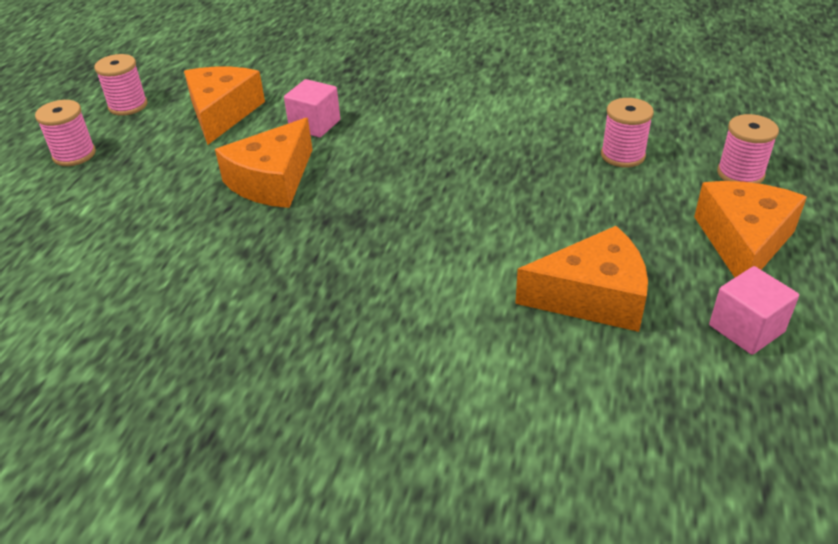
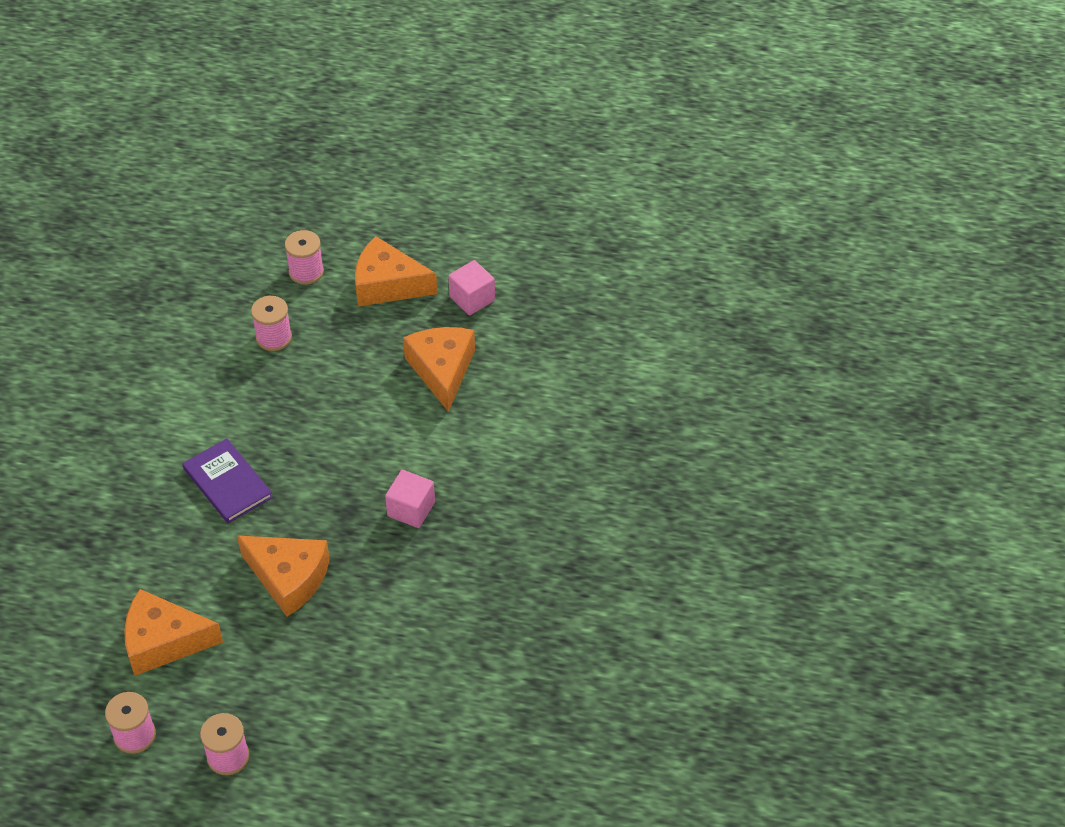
camera: 95 degrees left, 10 degrees up
(315, 125) = (197, 558): pink cube -> pink cube (411, 509)
(408, 136) = (227, 483): none -> purple book

